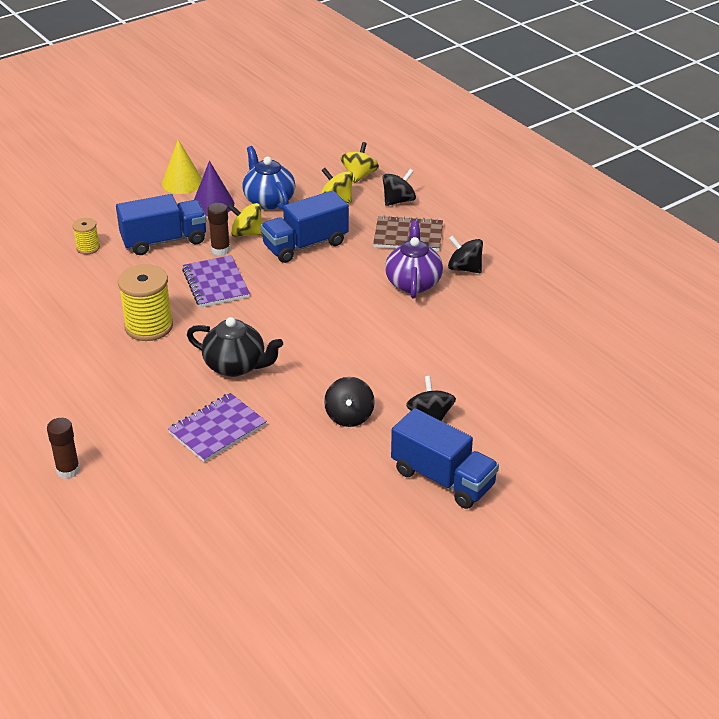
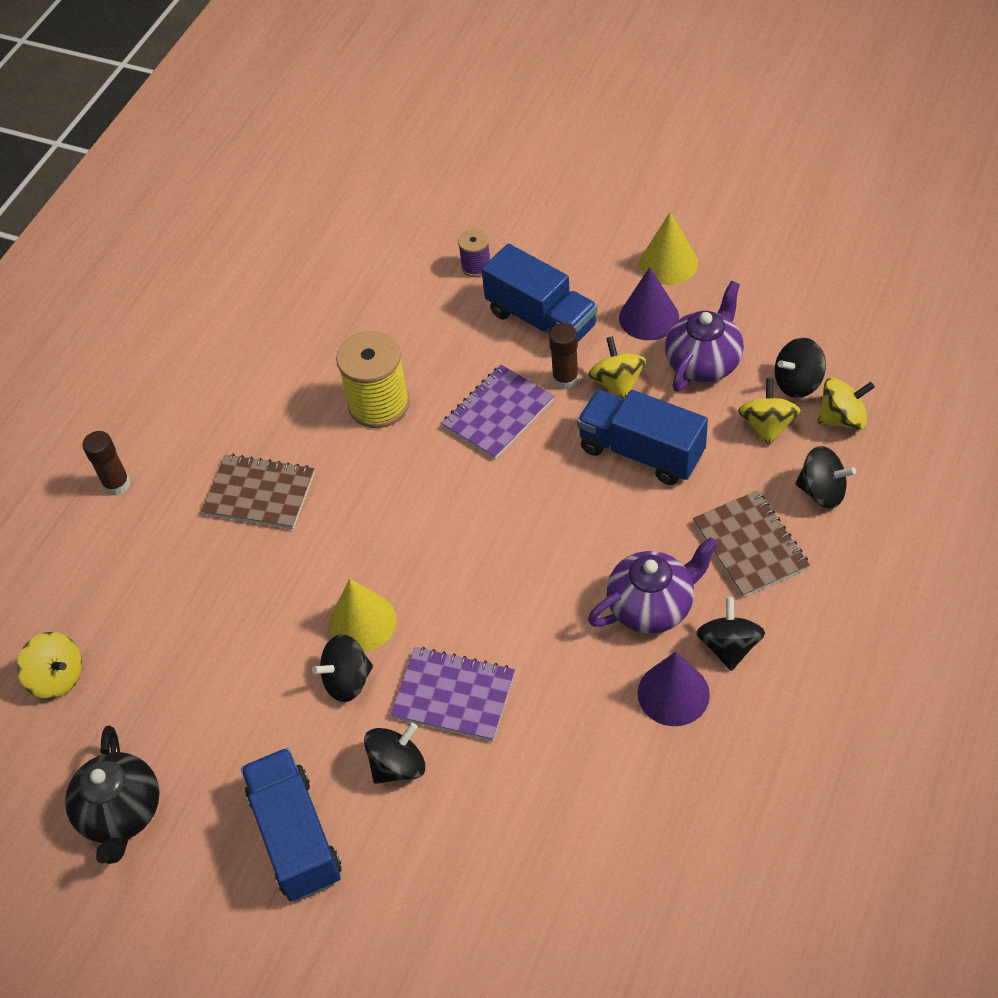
camera: 65 degrees right, 15 degrees up
(88, 248) = (476, 266): yellow spool -> purple spool
(159, 403) = (260, 494): none -> brown notebook
(208, 556) = (58, 677): none -> yellow spinning top
(217, 429) = (250, 569): purple notebook -> purple notebook (454, 695)
(236, 366) = (365, 522): black teapot -> black teapot (121, 813)
(269, 200) = (704, 362): blue teapot -> purple teapot
(311, 394) = (362, 622): none -> yellow cone
(320, 178) = (797, 383): none -> black spinning top
(442, 478) = (296, 836): blue truck -> blue truck turned 150 degrees clockwise
(476, 298) = (673, 693): none -> purple cone

